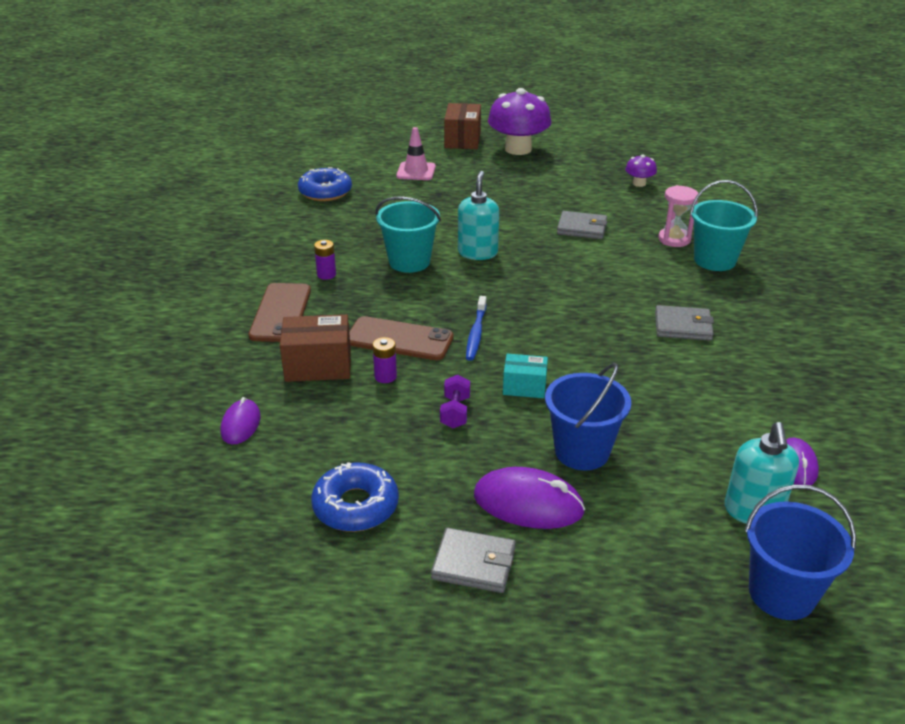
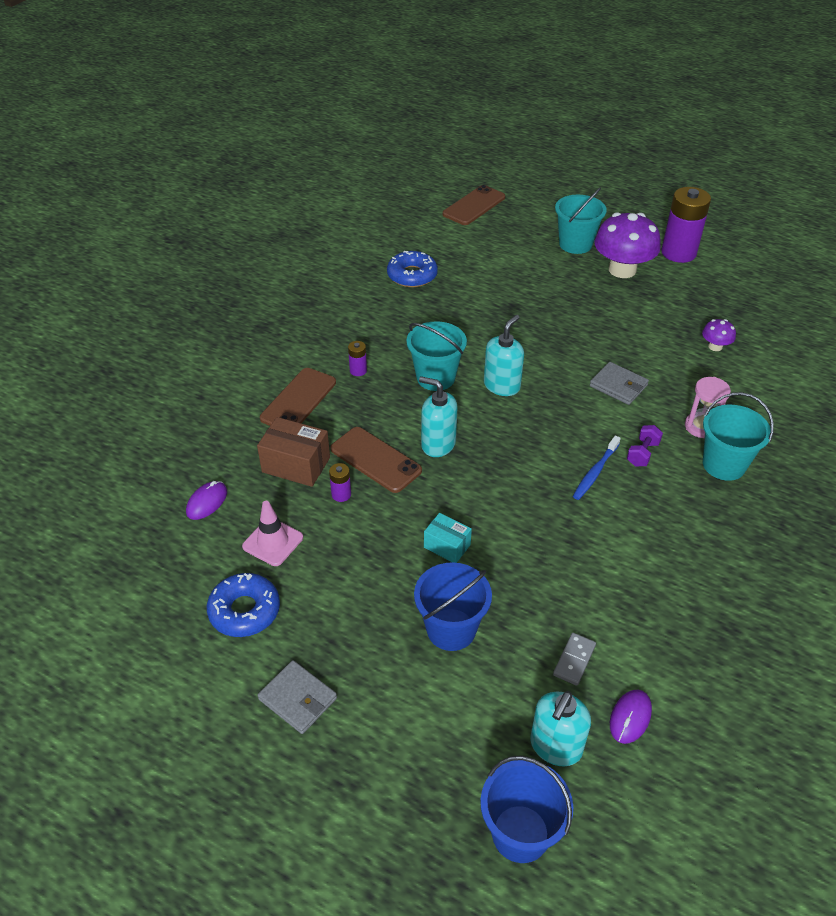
camera: 25 degrees right, 10 degrees up
(346, 131) = (474, 206): none -> brown phone
(416, 171) = (507, 273): pink traffic cone -> pink traffic cone (273, 542)
(452, 311) = (438, 444): none -> turquoise soap dispenser
(455, 412) = (374, 551): purple dumbbell -> purple dumbbell (642, 454)
(462, 140) = (575, 244): brown box -> turquoise bucket
(476, 333) = (443, 475): blue toothbrush -> blue toothbrush (595, 472)
(528, 503) = (374, 662): purple mouse -> none
(556, 129) = (678, 253): none -> purple battery
(683, 326) = (635, 531): grey wallet -> none
(713, 438) = (574, 660): none -> grey domino

